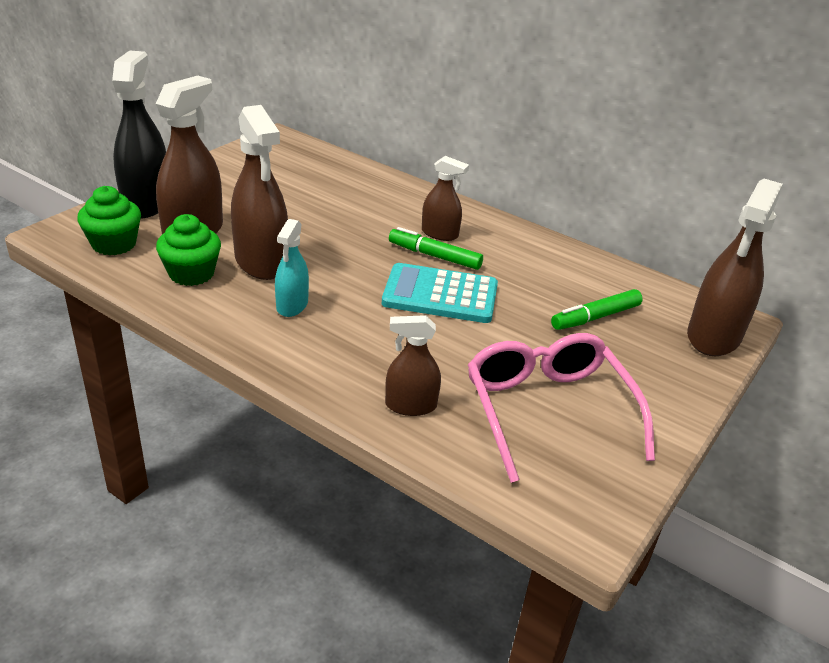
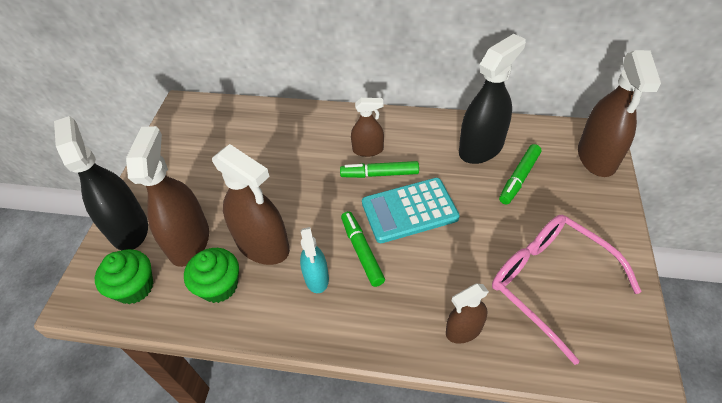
camera: 20 degrees left, 15 degrees up
(358, 305) = (362, 251): none -> green marker
(573, 278) = (481, 148): none -> black spray bottle

